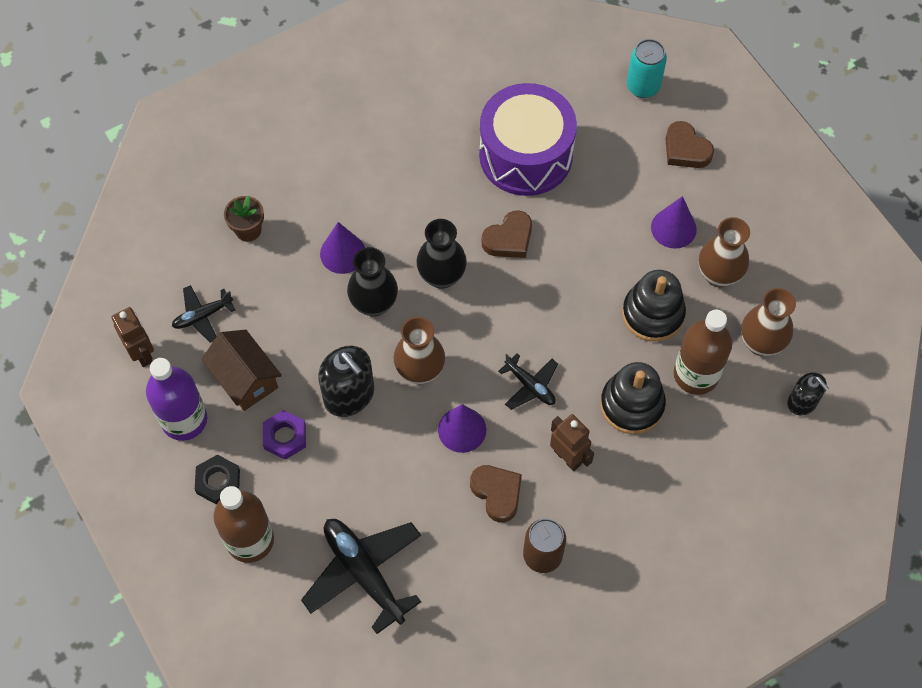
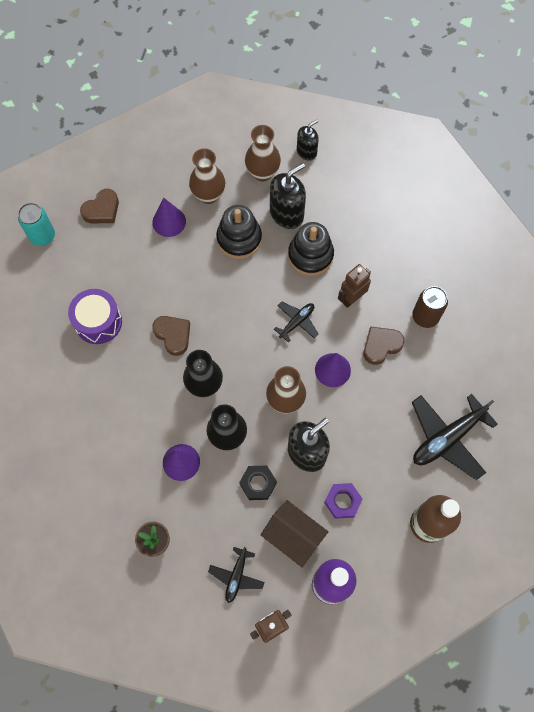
camera: 90 degrees left, 5 degrees up
(202, 316) = (236, 576): black plane -> black plane turned 45 degrees clockwise
(218, 482) = (382, 552): black nut -> black nut (258, 483)
(245, 379) = (293, 536): brown house -> brown house turned 75 degrees clockwise
(525, 155) = (98, 322): purple drum -> purple drum, size x0.64
(696, 374) = (286, 214): brown bottle -> black soap dispenser

